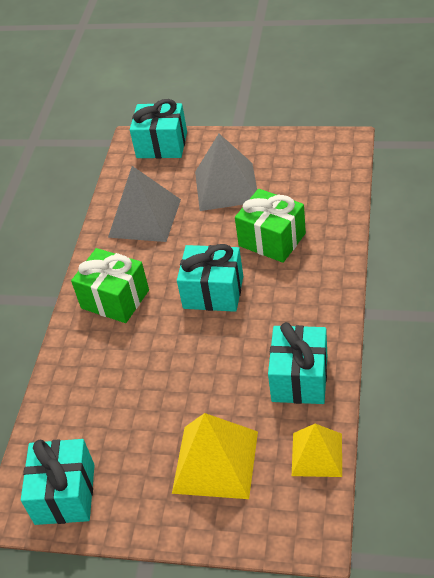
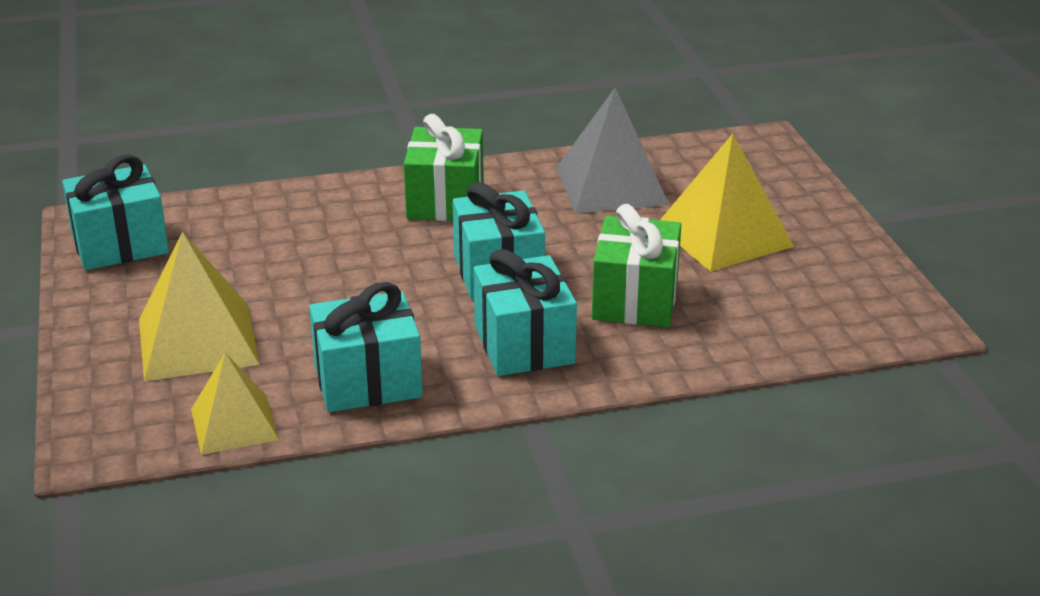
camera: 60 degrees right, 15 degrees down
(162, 145) = (773, 163): turquoise gift -> turquoise gift (524, 344)
(226, 186) = (724, 235): grey pyramid -> yellow pyramid

